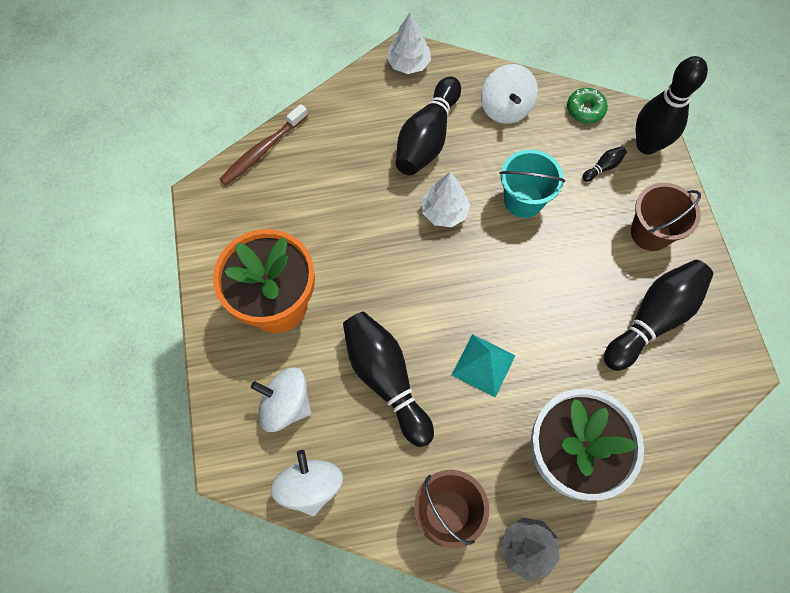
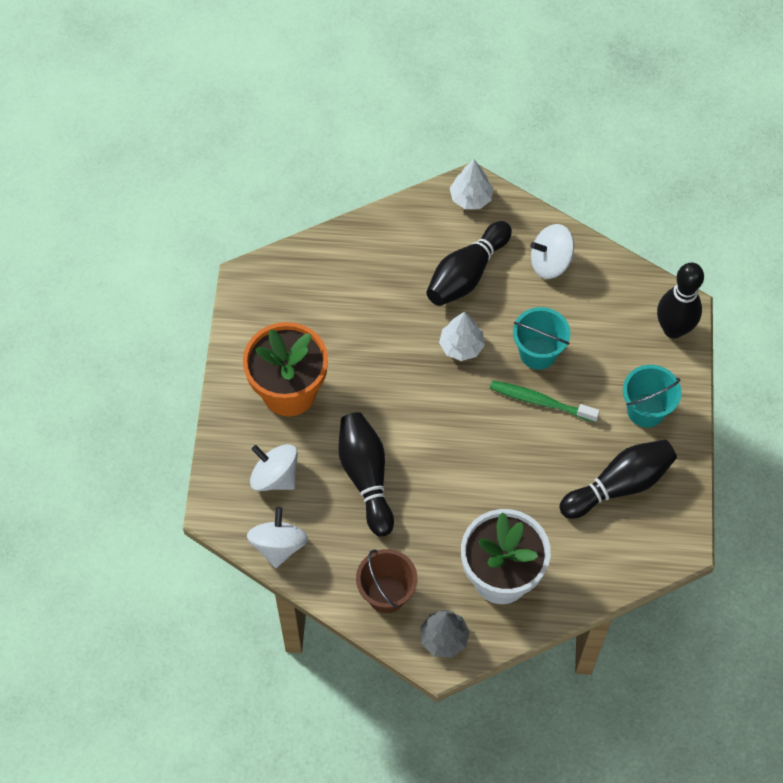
camera: 15 degrees right, 5 degrees down
(263, 150) = (311, 250): brown toothbrush -> none
(483, 365) = (454, 486): turquoise pyramid -> none
(505, 108) = (550, 262): white spinning top -> white spinning top turned 75 degrees clockwise
(543, 250) = (541, 402): none -> green toothbrush
(585, 110) = (626, 281): green donut -> none
(603, 167) = (624, 340): black bowling pin -> none
(650, 233) = (645, 410): brown bucket -> turquoise bucket

